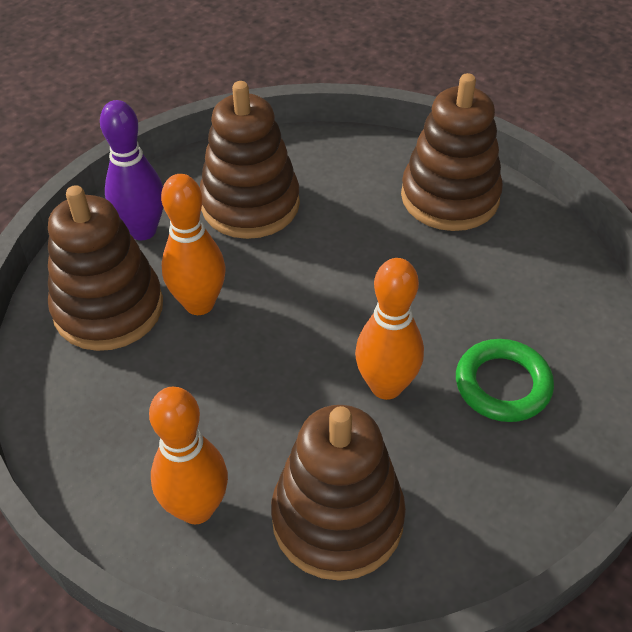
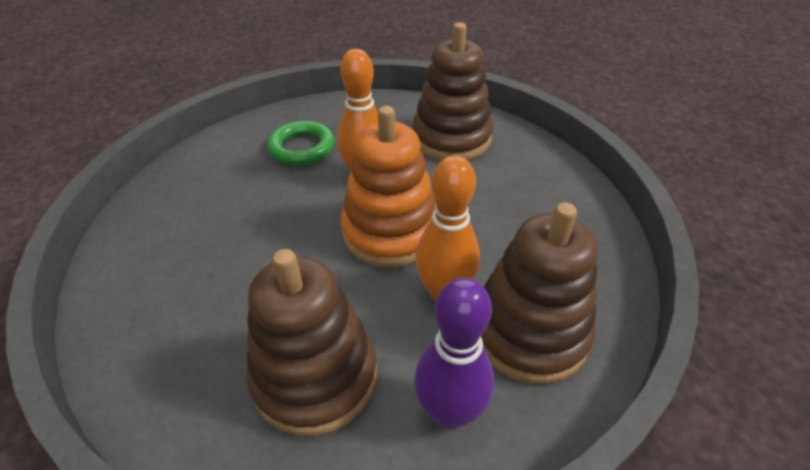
camera: 145 degrees left, 5 degrees down
(196, 508) = (526, 172): orange bowling pin -> none
(294, 333) = (390, 232): none -> orange stacking toy
(450, 197) = (151, 273): brown stacking toy -> none

